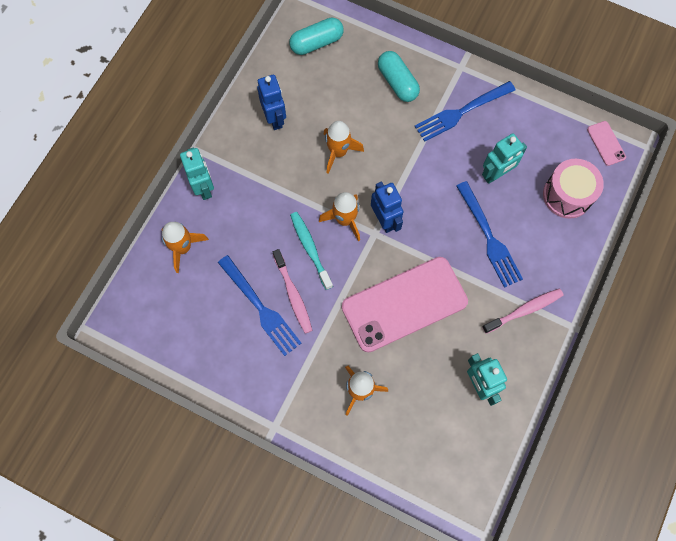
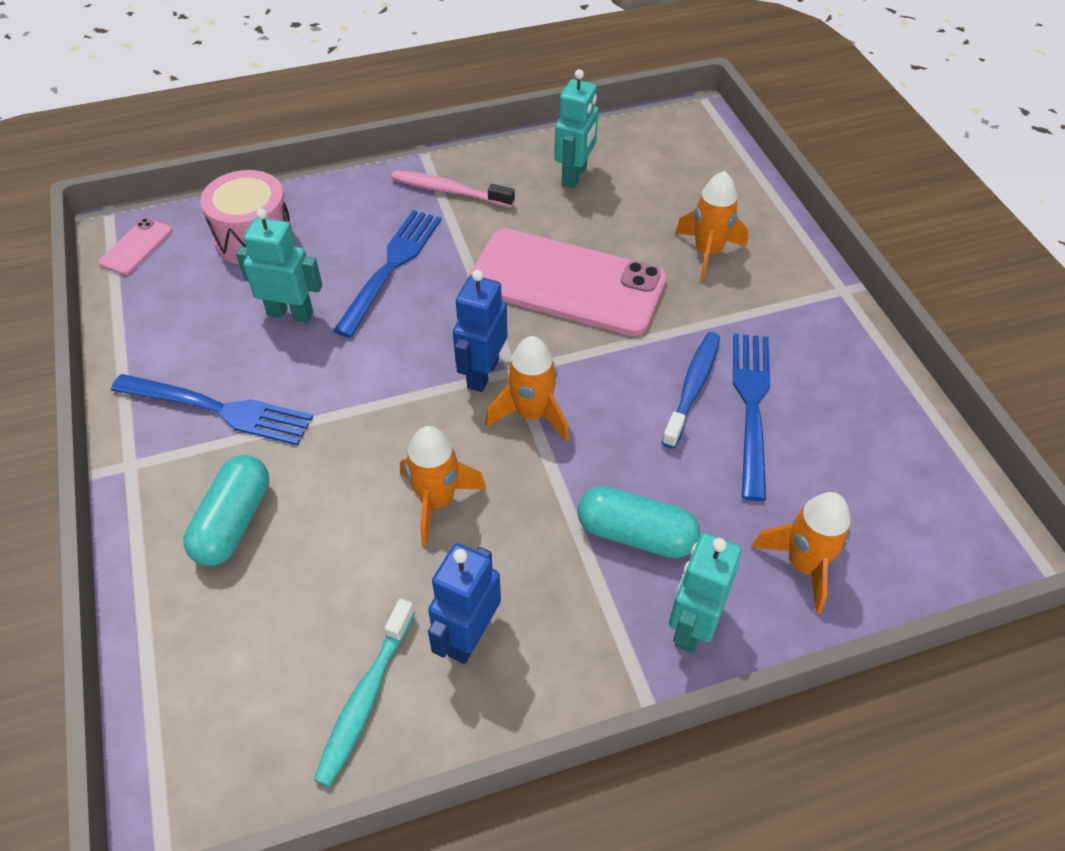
camera: 135 degrees left, 20 degrees down
(293, 295) = (692, 387): pink toothbrush -> blue toothbrush
(310, 249) = (615, 418): turquoise toothbrush -> turquoise toothbrush (365, 698)
(316, 43) = (251, 707): turquoise capsule -> turquoise capsule (635, 534)

